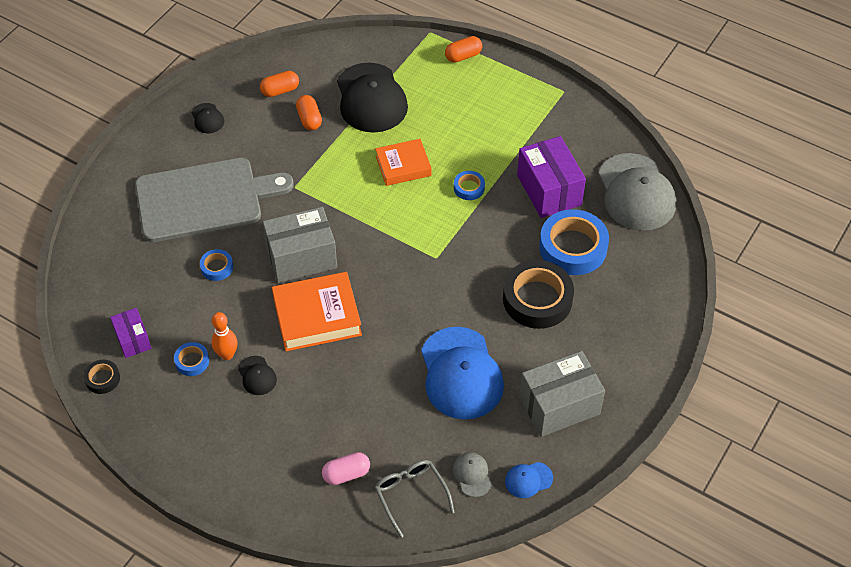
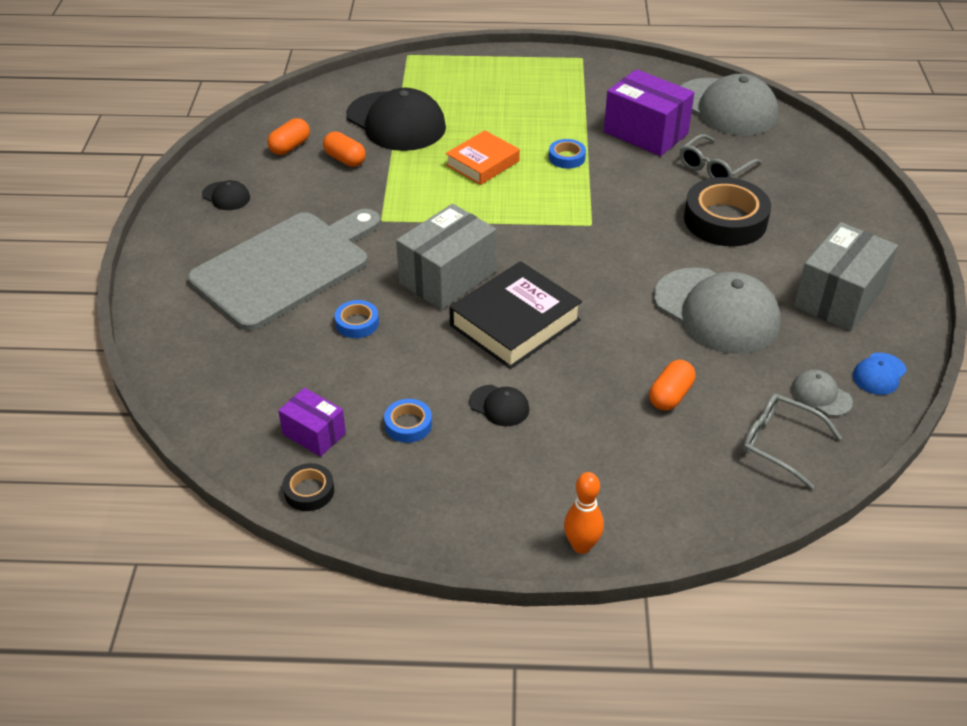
camera: 30 degrees left, 10 degrees down
(227, 354) = (444, 400): orange bowling pin -> orange bowling pin (581, 545)
(317, 316) = (515, 323): orange book -> black book
(346, 474) = (691, 456): pink capsule -> none
(461, 373) = (716, 311): blue cap -> grey cap
(463, 56) = (459, 62): orange capsule -> orange capsule (670, 395)
(573, 247) = (714, 168): blue tape -> grey glasses

